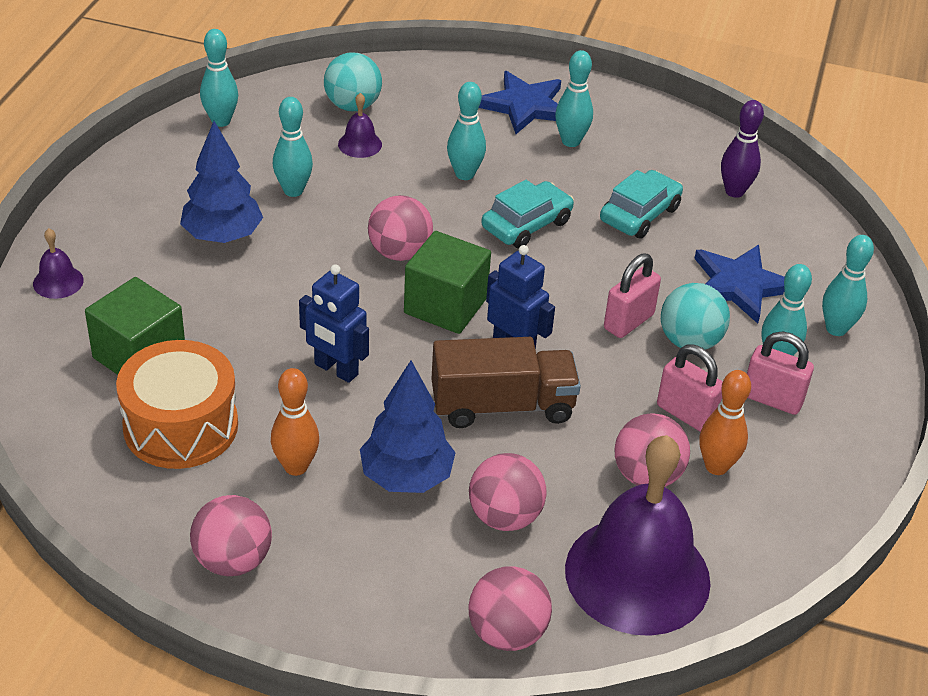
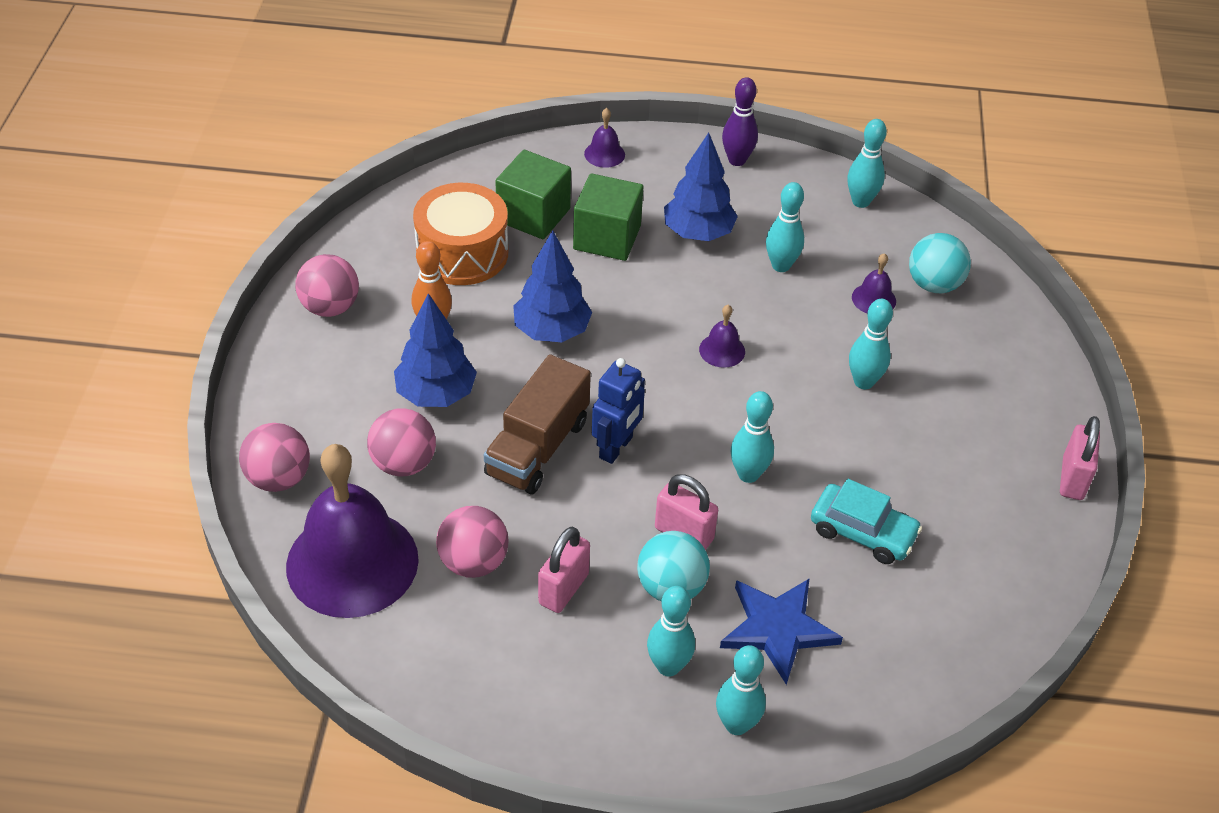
camera: 80 degrees right, 5 degrees up
(336, 370) = (551, 331): blue robot -> blue tree
(399, 252) = (722, 350): pink ball -> purple bell
(445, 305) = (659, 392): green cube -> green cube (607, 238)
(502, 406) = (537, 448): brown truck -> brown truck turned 45 degrees clockwise
(525, 106) = (1009, 417): blue star -> none
(526, 225) = (803, 439): turquoise car -> none
(571, 141) = (964, 462): turquoise bowling pin -> turquoise bowling pin (748, 474)
(716, 466) = (497, 617): orange bowling pin -> none
(734, 191) = (945, 619): purple bowling pin -> purple bowling pin (737, 160)
(772, 399) = (604, 663): pink padlock -> pink padlock (1072, 479)

